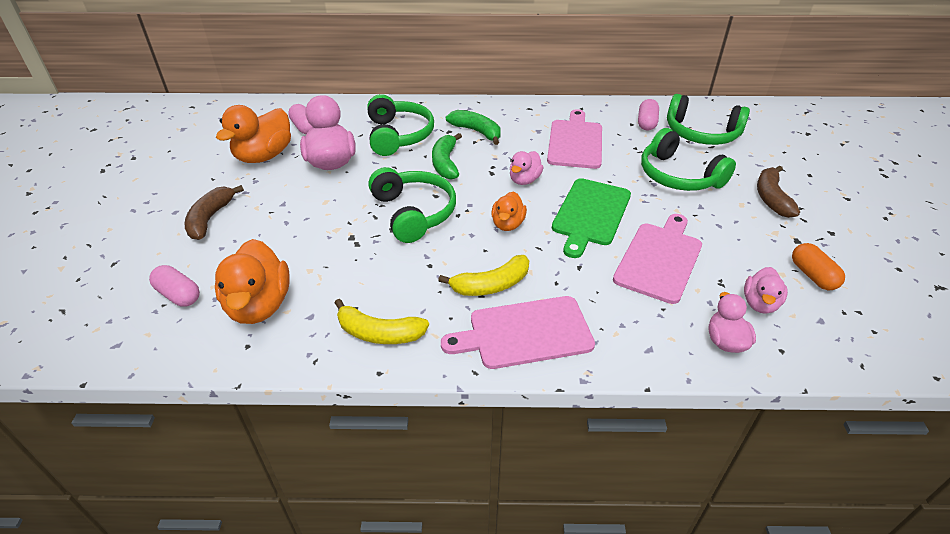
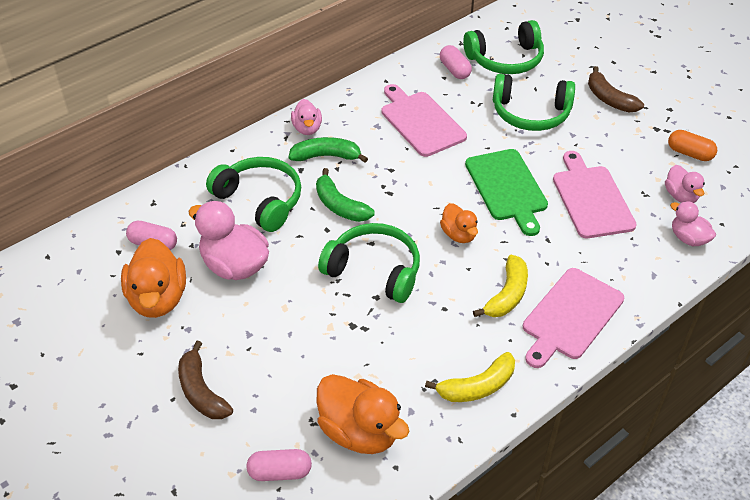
camera: 40 degrees left, 5 degrees up
(524, 180) = (424, 184): pink duck -> pink duck (307, 128)

